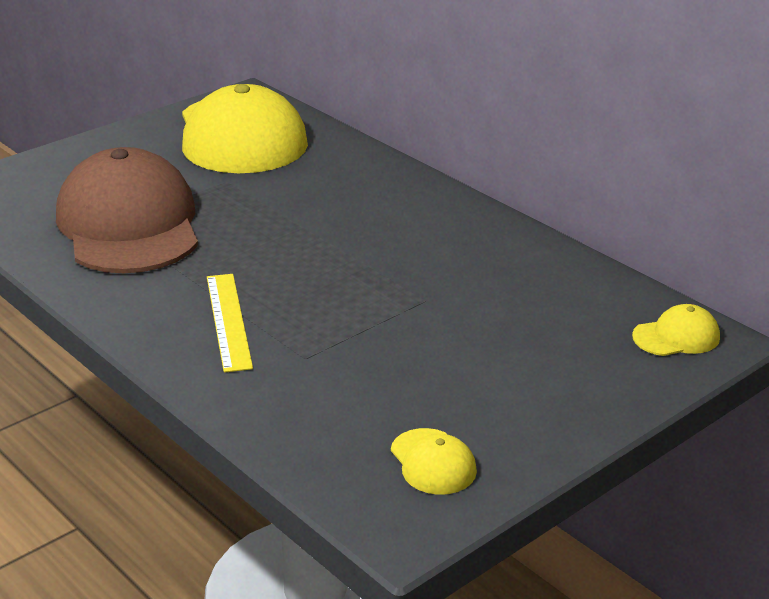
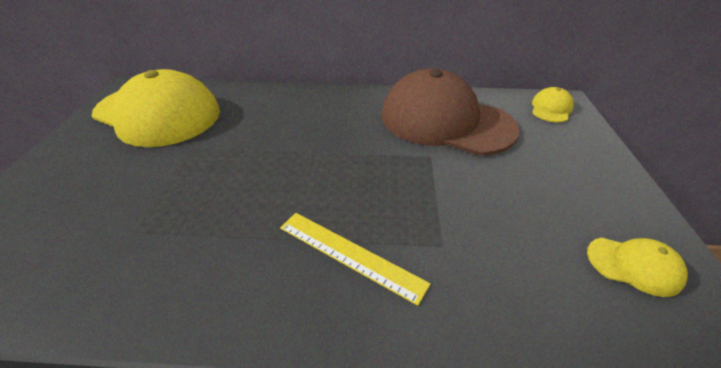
camera: 45 degrees left, 10 degrees up
(129, 225) = (152, 222): brown cap -> brown cap (445, 121)

